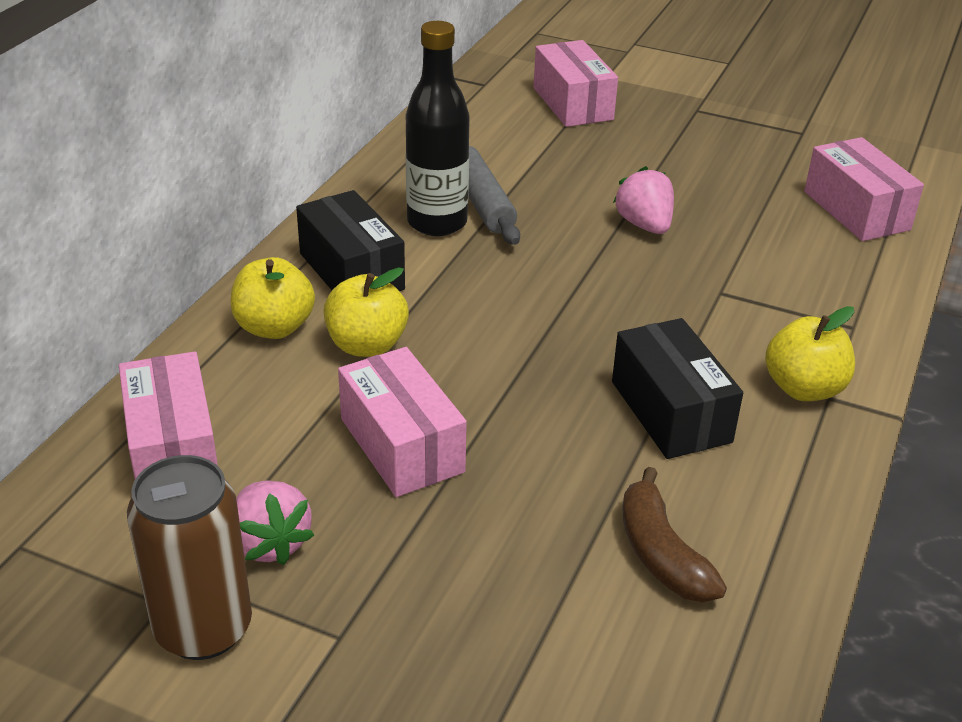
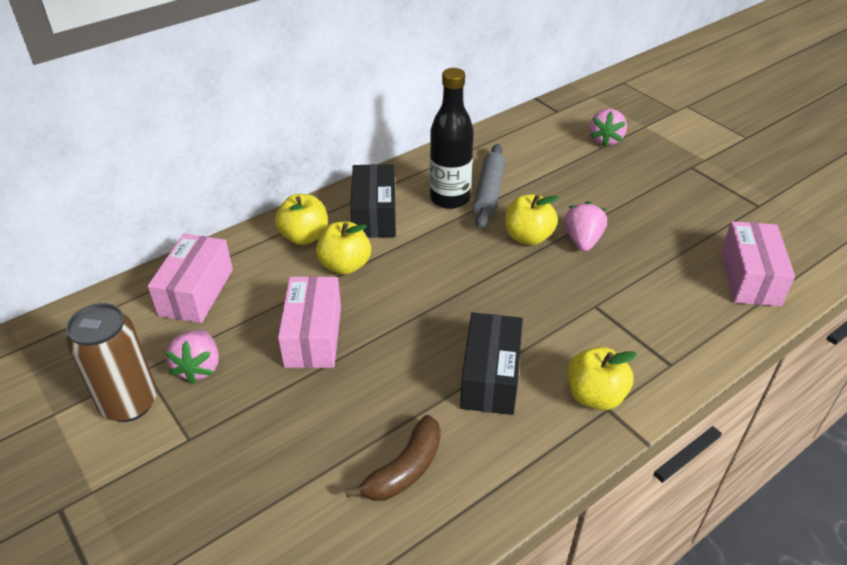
camera: 30 degrees right, 5 degrees up
(573, 103) = (605, 140): pink box -> pink strawberry
(576, 240) = (528, 237): none -> yellow apple
(661, 553) = (404, 469): brown banana -> brown banana turned 150 degrees counterclockwise

